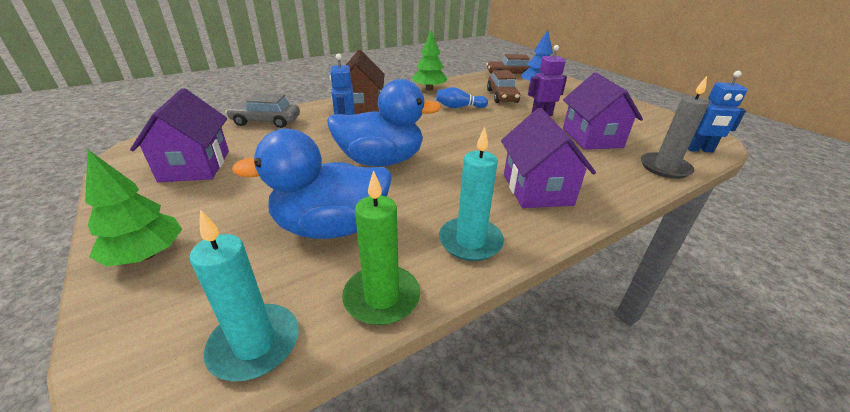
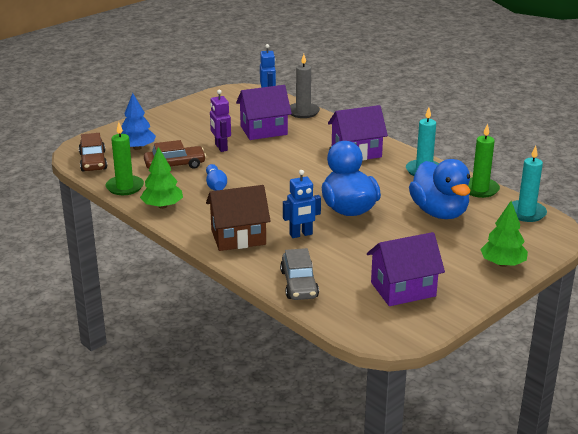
camera: 100 degrees left, 5 degrees down
(465, 81) = (125, 187): none -> green candle

